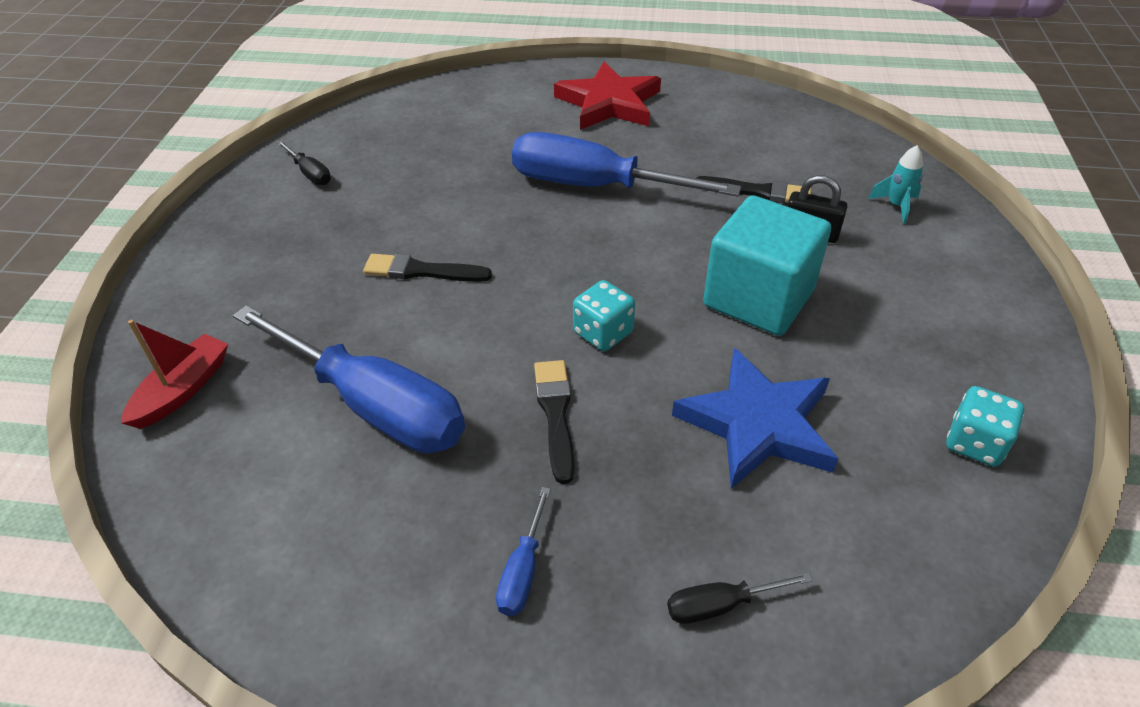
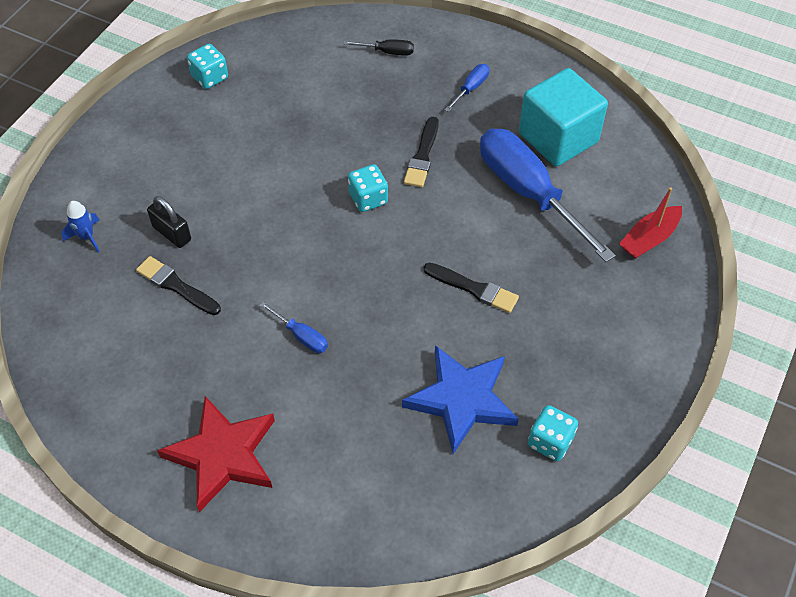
camera: 160 degrees left, 10 degrees up
(309, 173) = (550, 441): black screwdriver -> turquoise dice
(595, 186) = (301, 336): blue screwdriver -> blue screwdriver, size x0.42
(758, 298) = (252, 193): turquoise cube -> turquoise cube (558, 138)
(758, 424) = (313, 118): blue star -> blue star (462, 399)
(896, 206) = (86, 237): turquoise rocket -> blue rocket

